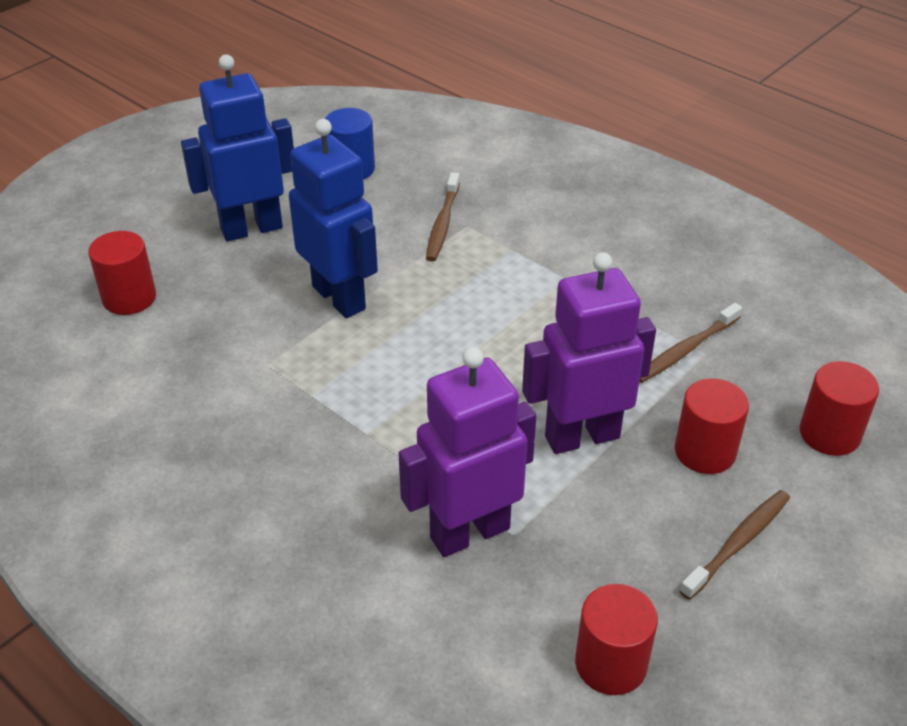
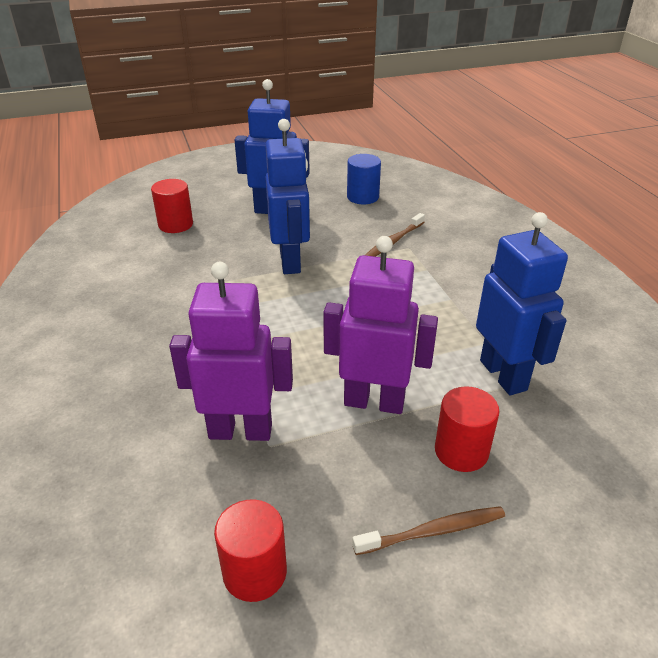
camera: 30 degrees right, 5 degrees down
(685, 350) = (503, 375): brown toothbrush -> blue robot
(829, 434) = (582, 483): red cylinder -> none

